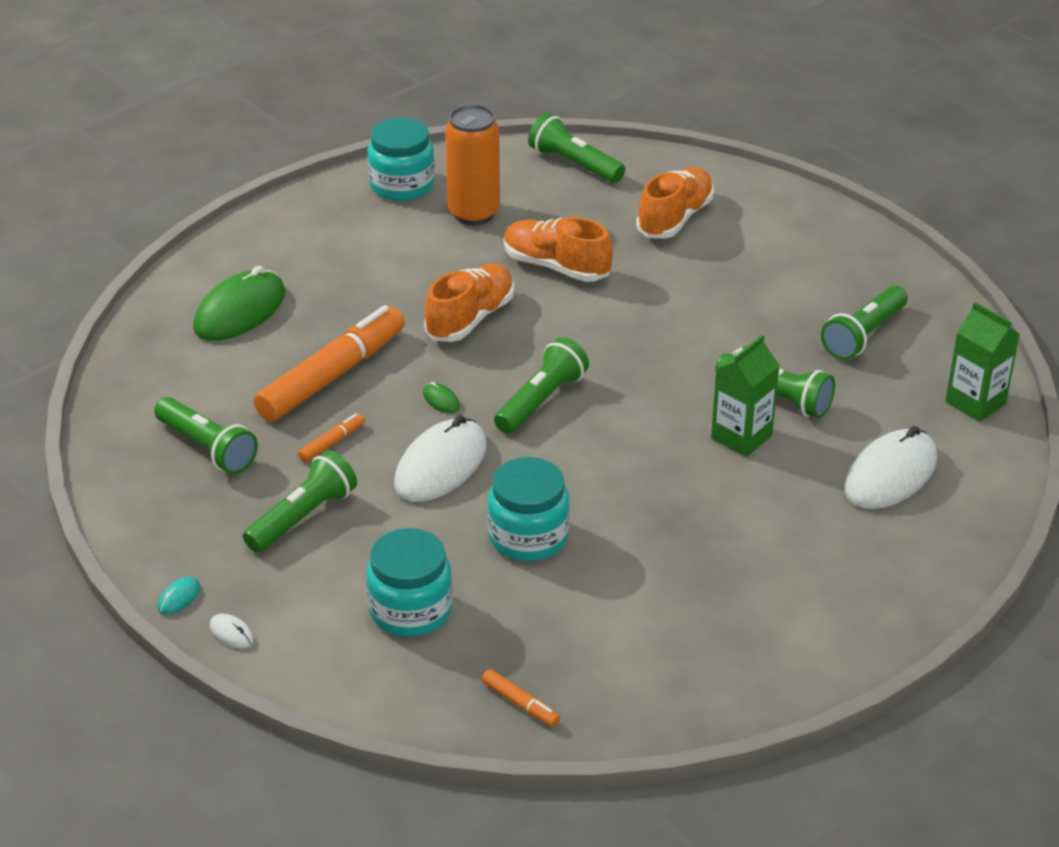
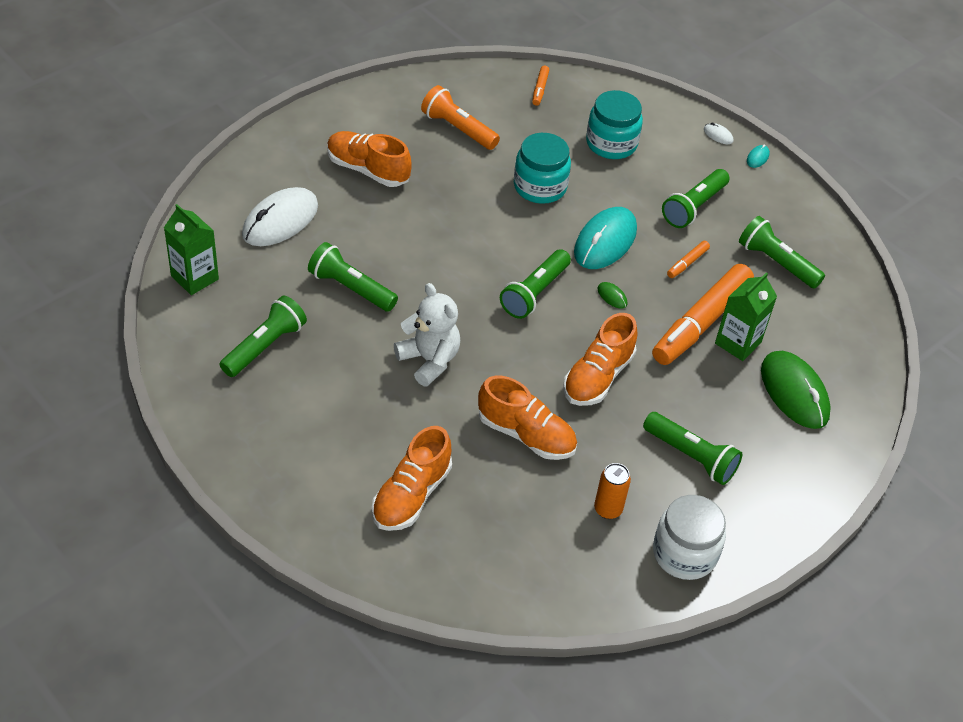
camera: 175 degrees right, 10 degrees up
(240, 311) = (794, 392): green mouse -> green mouse turned 60 degrees counterclockwise
(402, 185) = (684, 553): turquoise jar -> white jar
(441, 465) = (605, 241): white mouse -> turquoise mouse
(473, 213) = (608, 509): orange can -> orange can, size x0.57
(520, 704) = (540, 89): orange marker -> orange marker turned 120 degrees counterclockwise
(574, 164) = (510, 582): green flashlight -> green flashlight (691, 456)
(655, 623) = (458, 129): none -> orange flashlight
(669, 328) = (429, 360): none -> white teddy bear
(741, 437) = (384, 255): green carton -> green carton (738, 343)
(785, 550) = (368, 170): none -> orange shoe

